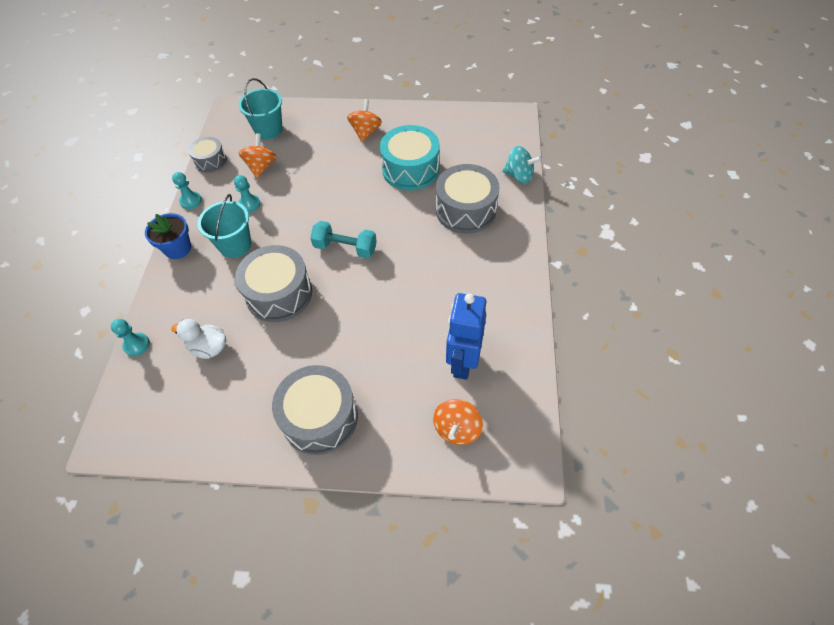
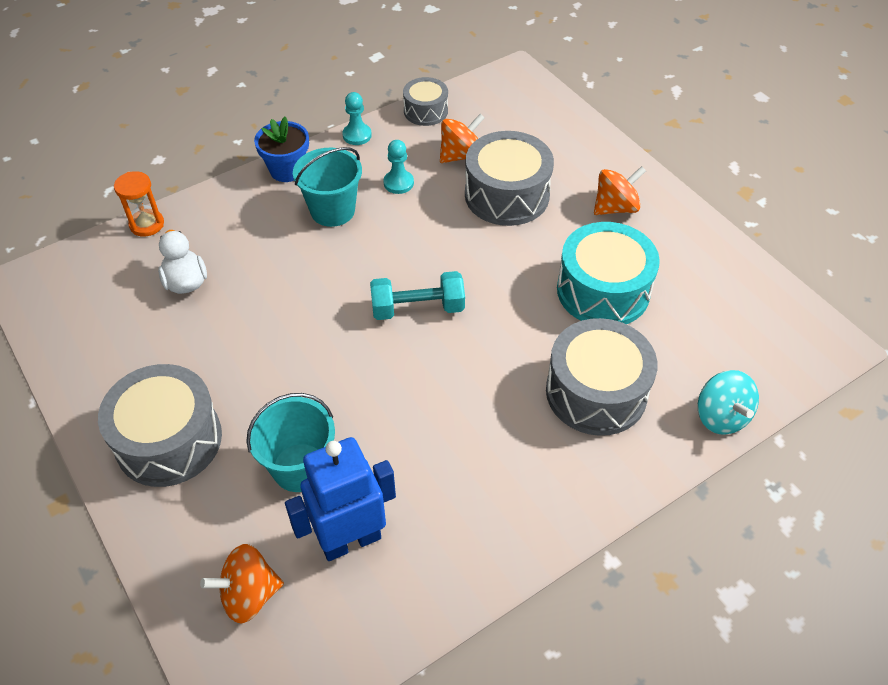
camera: 50 degrees right, 5 degrees down
(136, 345) = (147, 224): turquoise pawn -> orange hourglass
(268, 130) = (520, 124): turquoise bucket -> turquoise bucket (300, 467)
(279, 294) = (301, 292): grey drum -> grey drum (507, 195)
(345, 248) = (417, 308): turquoise dumbbell -> turquoise dumbbell turned 75 degrees counterclockwise

